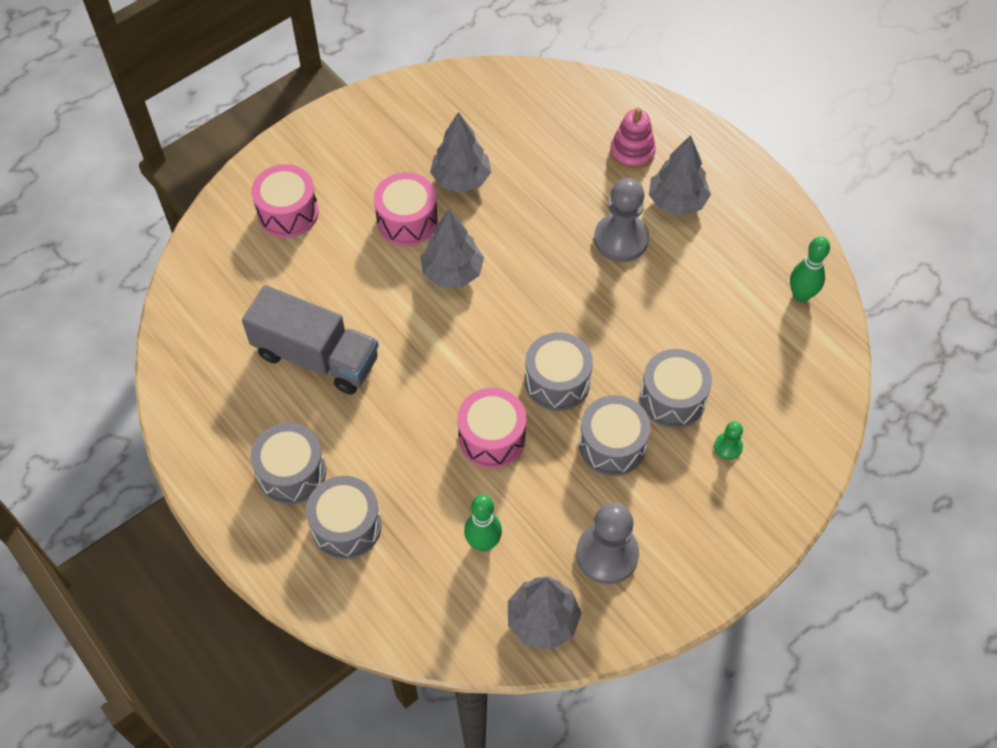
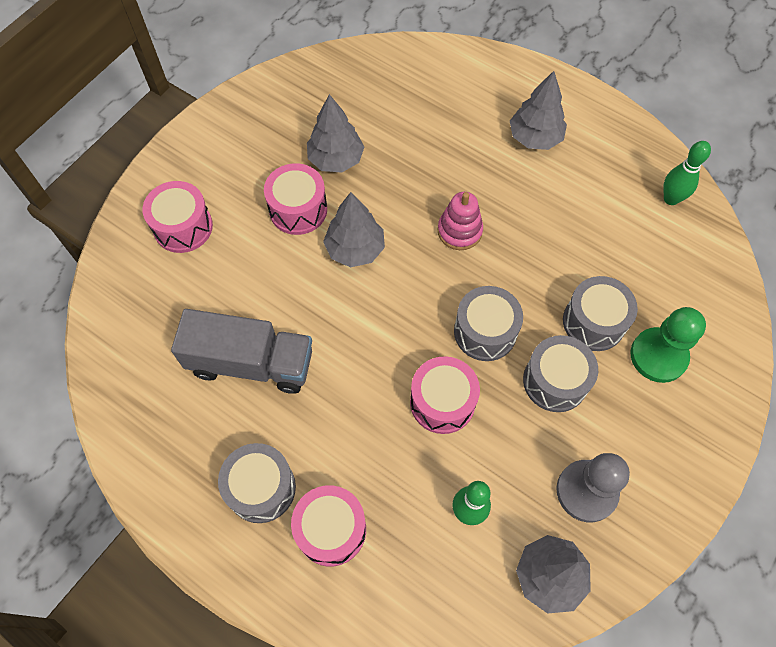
camera: 15 degrees left, 5 degrees up
(346, 526) = (331, 530): grey drum -> pink drum
(621, 239) = (497, 183): grey pawn -> none
(632, 153) = (481, 102): pink stacking toy -> pink stacking toy (459, 231)
(728, 447) = (658, 356): green pawn -> green pawn, size x2.10

